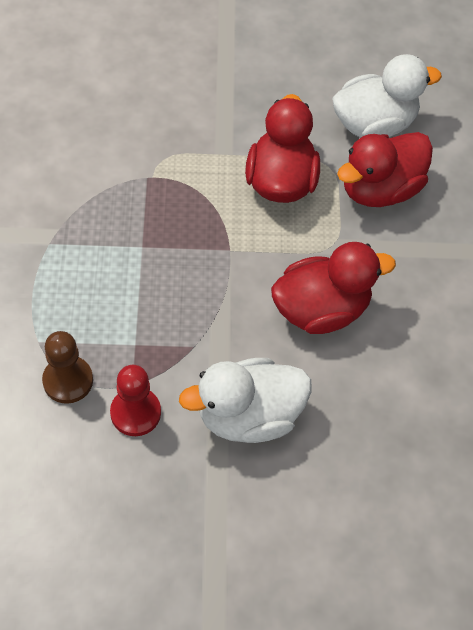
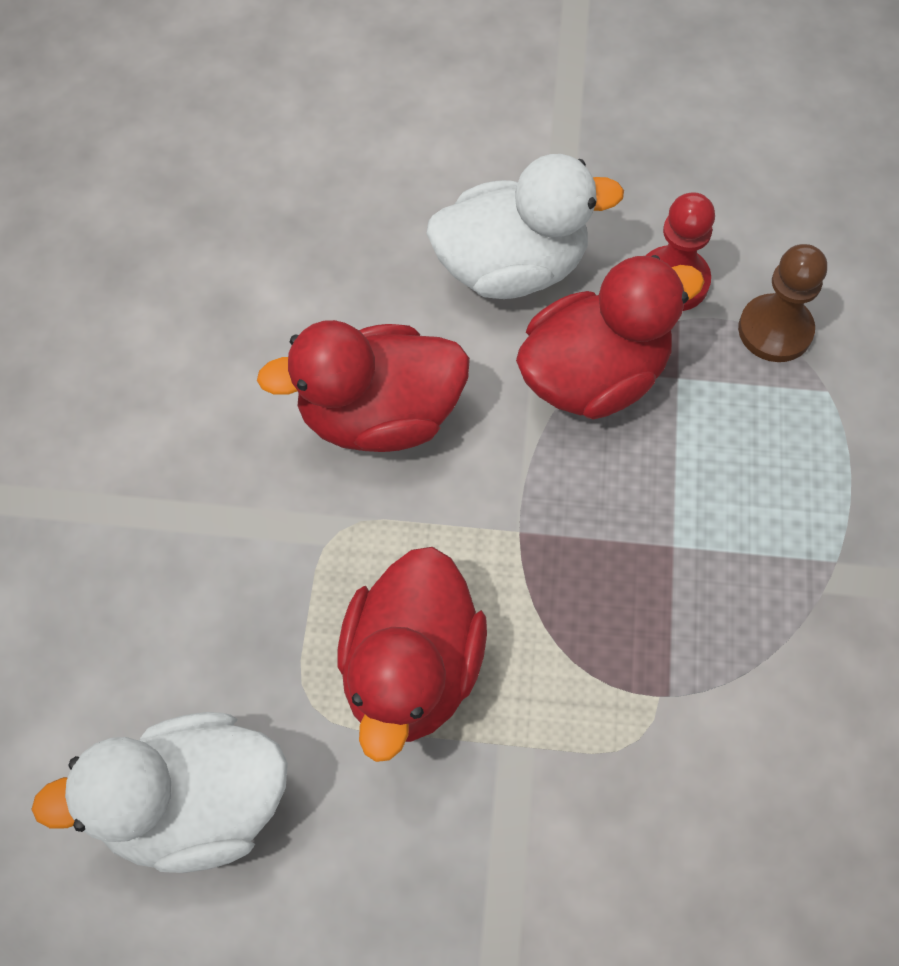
camera: 170 degrees left, 5 degrees up
(379, 190) = (224, 642): red duck -> red duck (593, 376)

